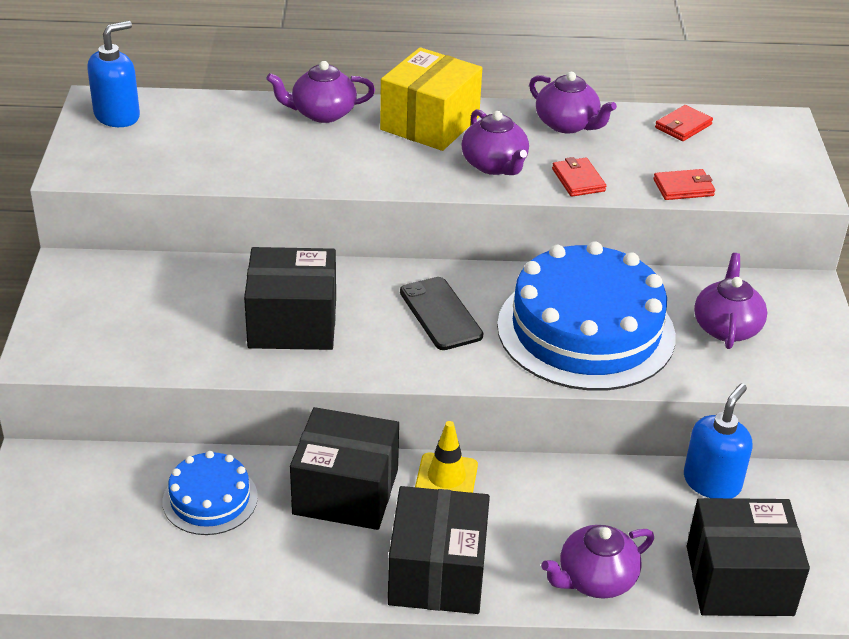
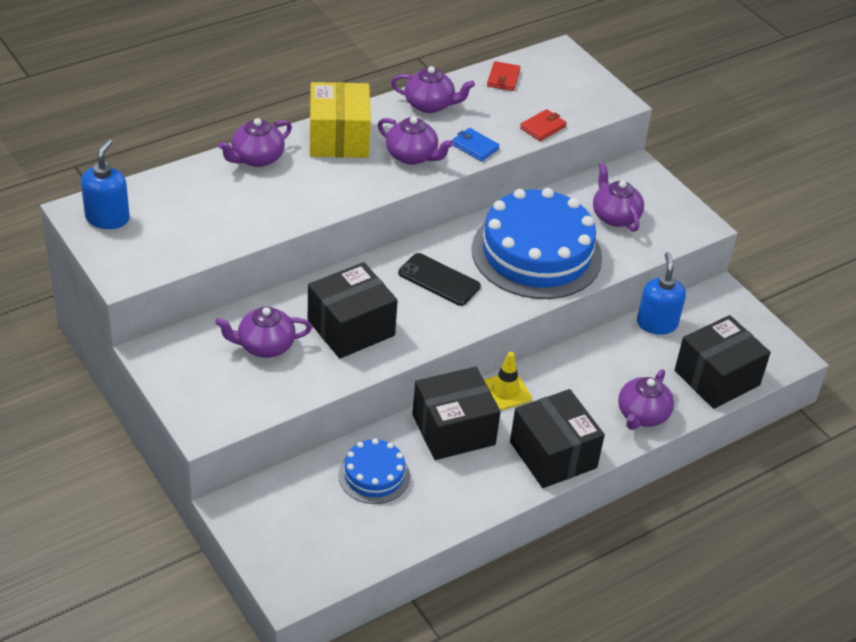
camera: 35 degrees left, 5 degrees up
(184, 304) = (264, 346): none -> purple teapot
(578, 180) = (474, 147): red wallet -> blue wallet

